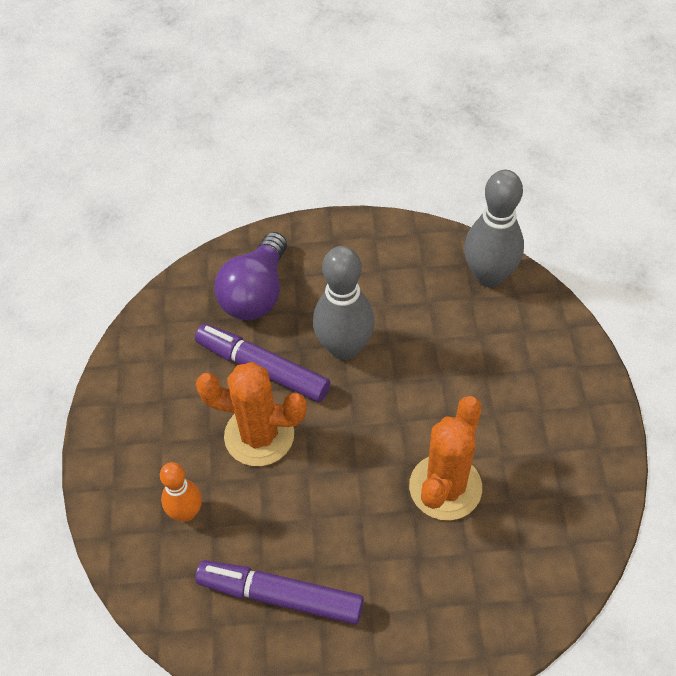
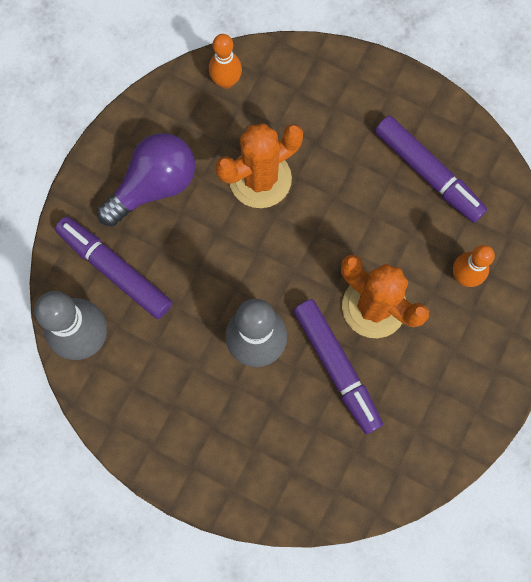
camera: 150 degrees left, 20 degrees up
(256, 293) = (298, 451): purple light bulb -> purple light bulb (154, 186)
(509, 335) = (115, 270): none -> purple marker
(556, 566) = (226, 81): none -> orange bowling pin

